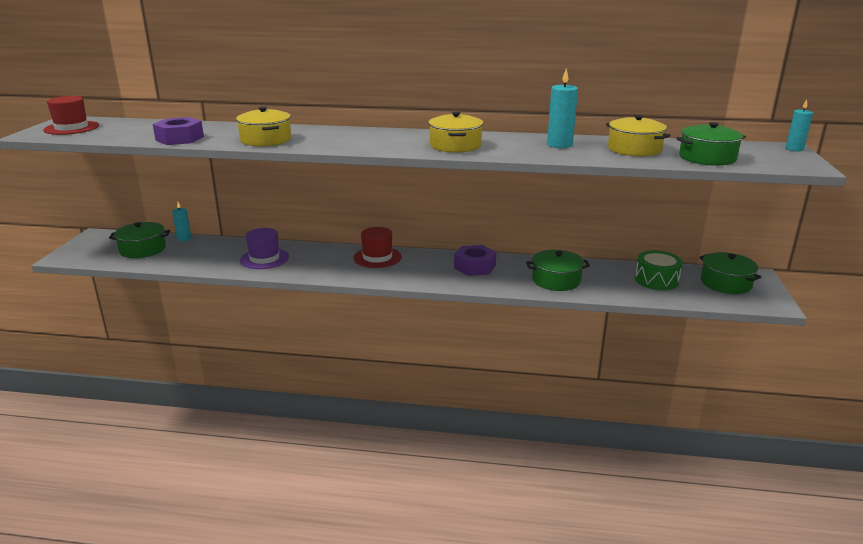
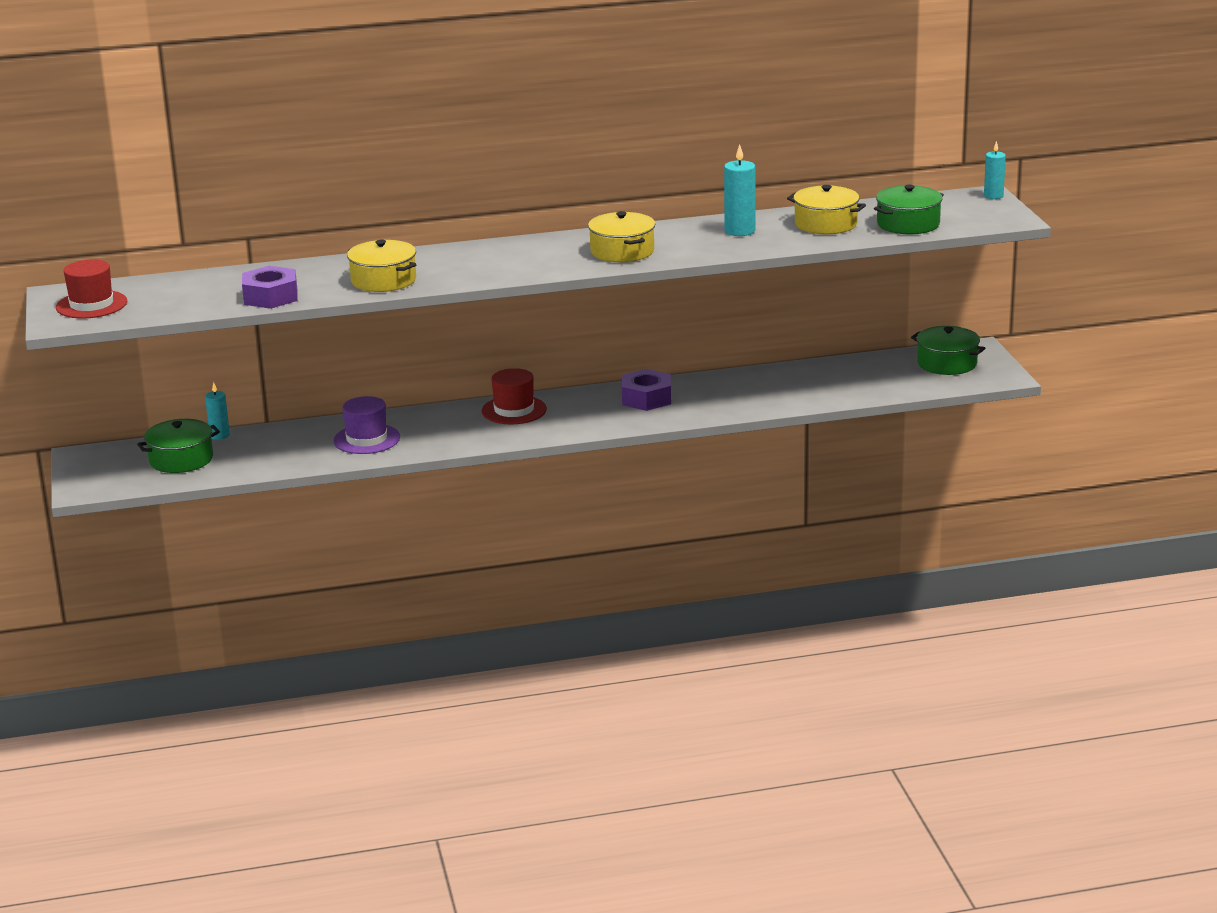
camera: 20 degrees left, 0 degrees up
(556, 280) = (755, 396): green pot -> none
(656, 280) = (869, 374): green drum -> none

